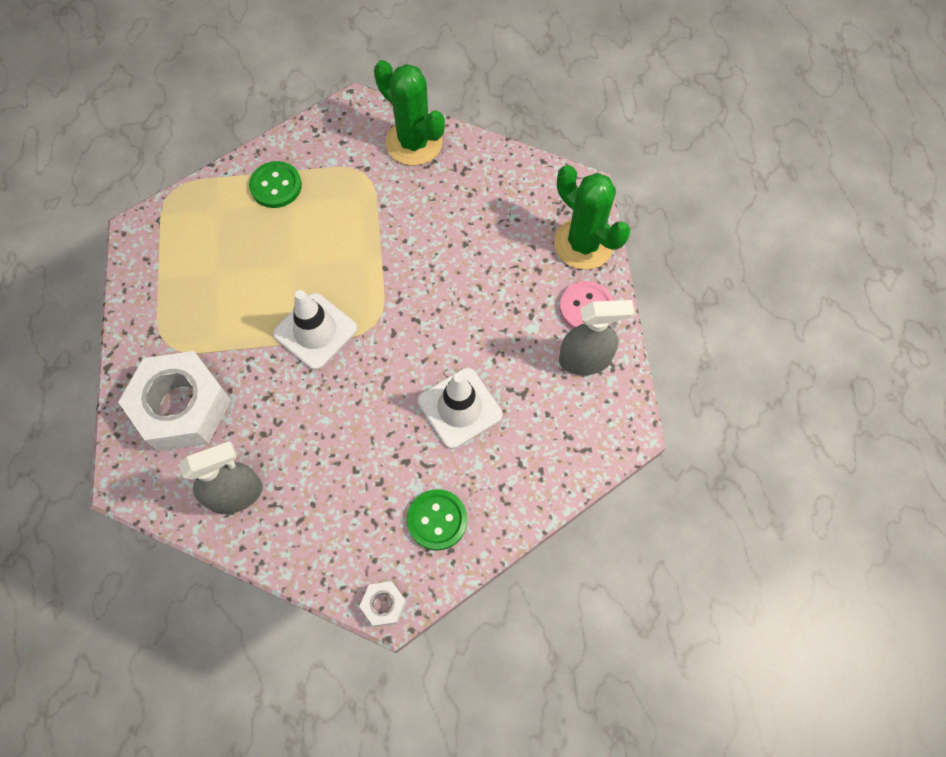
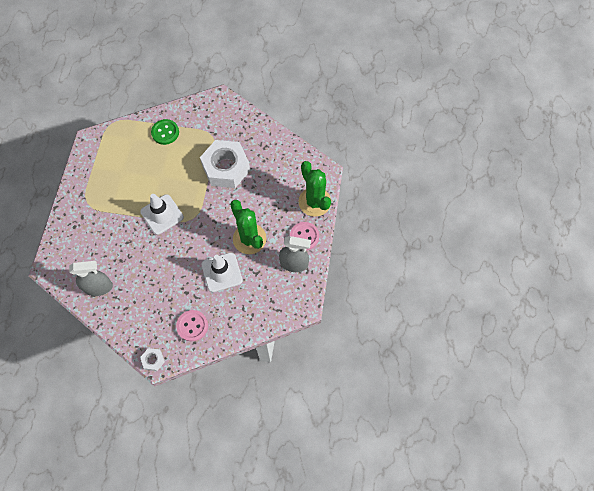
camera: 15 degrees right, 0 degrees up
(182, 407) = (85, 237): white nut -> white nut (226, 168)
(414, 142) = (243, 125): green cactus -> green cactus (249, 239)
(437, 520) = (192, 326): green button -> pink button

